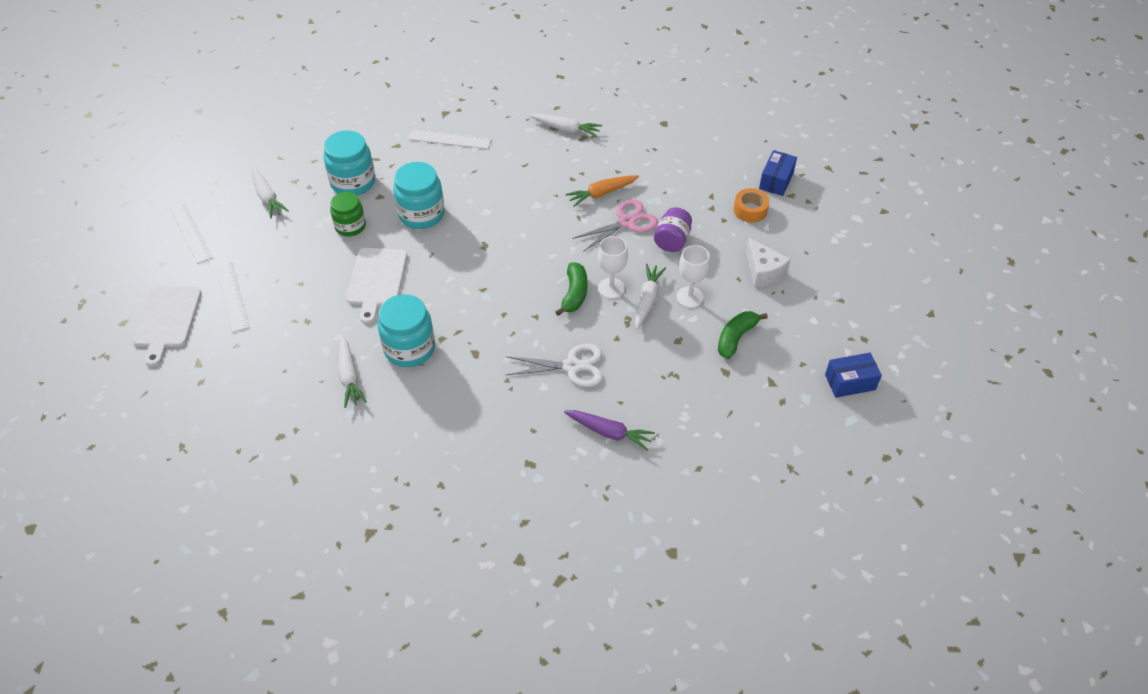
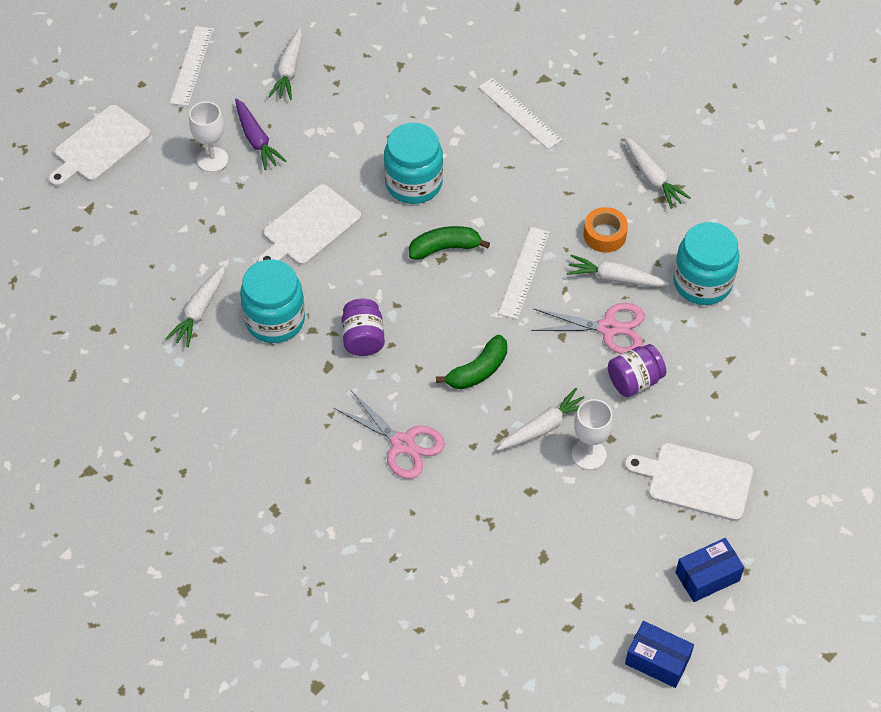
camera: 40 degrees right, 5 degrees up
(232, 296) = (171, 158): white ruler -> white ruler (524, 272)
(350, 226) = (336, 153): green jar -> none
(353, 182) = (381, 104): turquoise jar -> turquoise jar (702, 282)
(481, 322) = (363, 338): none -> purple jar
(572, 366) = (403, 444): white scissors -> pink scissors
(601, 193) = (615, 278): orange carrot -> white carrot
(609, 432) = (372, 534): purple carrot -> purple carrot (256, 140)
(611, 288) = (520, 390): white goblet -> white goblet (212, 160)
(736, 338) = (590, 530): green banana -> green banana (444, 248)
(750, 210) = (755, 403): orange tape -> orange tape (604, 235)
(763, 271) = (695, 481): white cheese -> white cutting board
(776, 181) = (822, 389): blue box -> blue box (707, 576)

